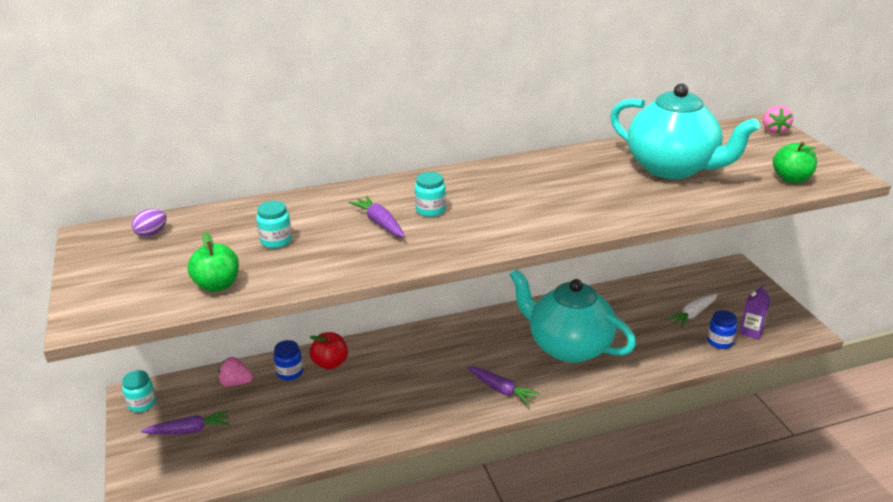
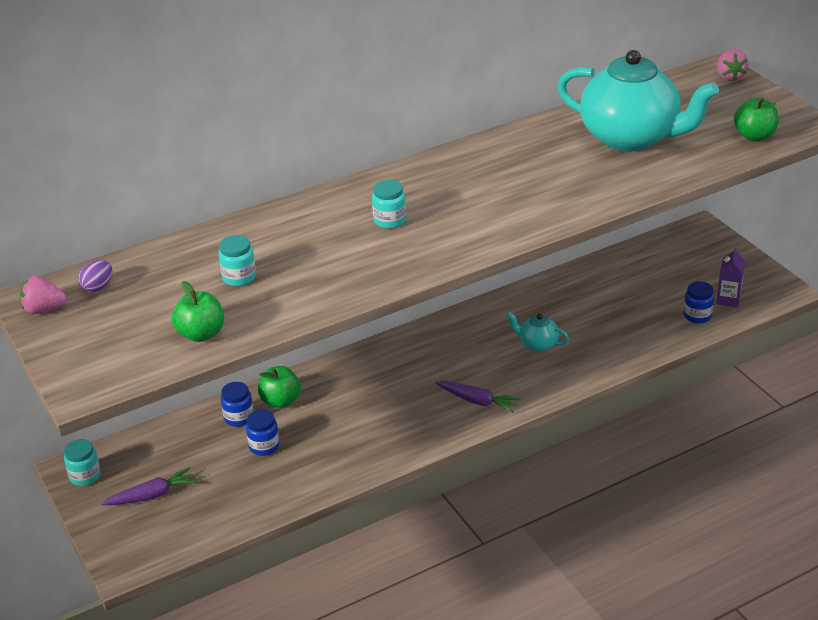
camera: 10 degrees left, 5 degrees up
(235, 383) = (182, 438): pink strawberry -> pink strawberry (44, 309)
(301, 401) = (264, 446): none -> blue jar
(330, 363) = (280, 401): red apple -> green apple
(380, 223) = (341, 242): purple carrot -> none
(568, 346) = (537, 344): turquoise teapot -> turquoise teapot, size x0.42
(693, 314) = (664, 289): white carrot -> none

